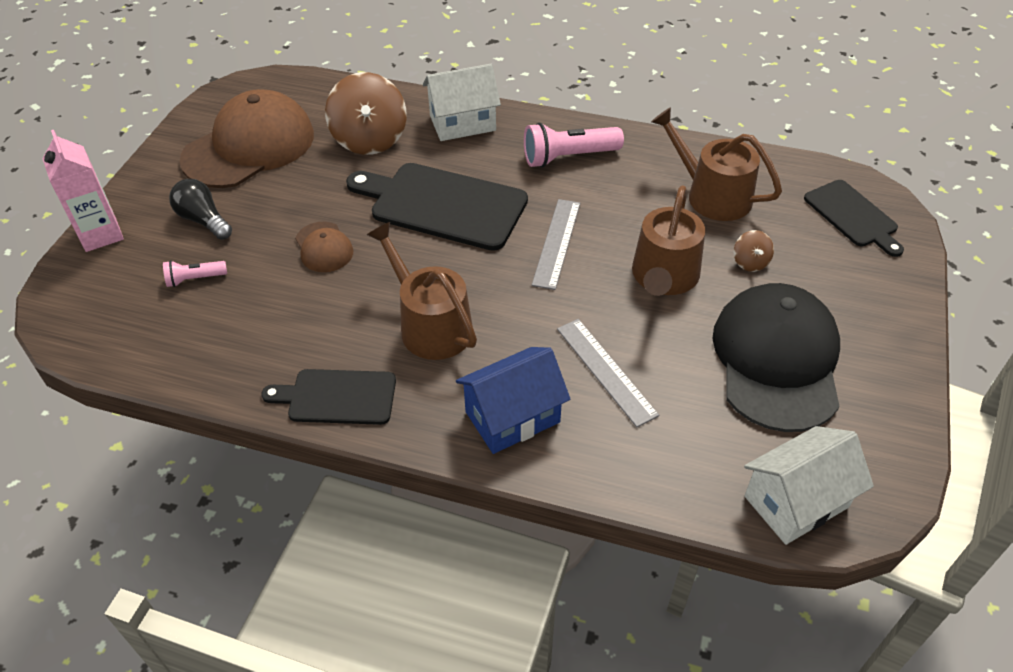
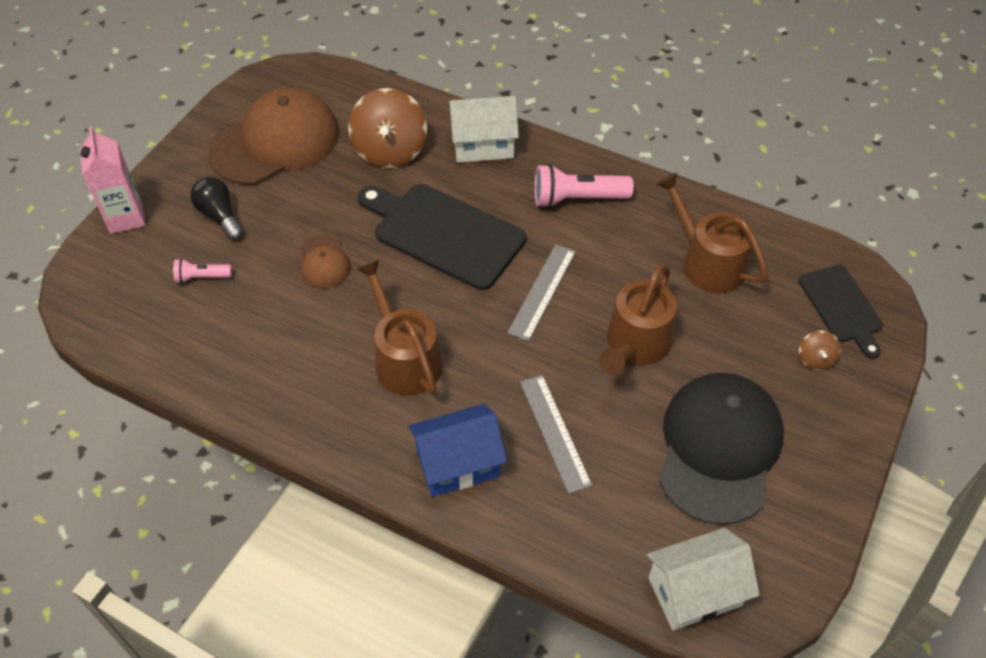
camera: 10 degrees right, 5 degrees up
(337, 397) = (306, 417): black cutting board -> none
(750, 262) = (724, 341): brown spinning top -> brown spinning top (815, 359)

